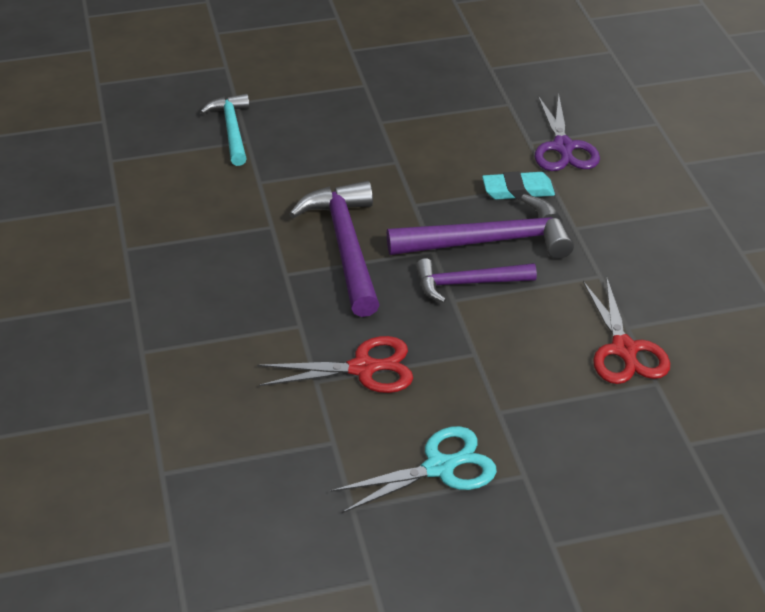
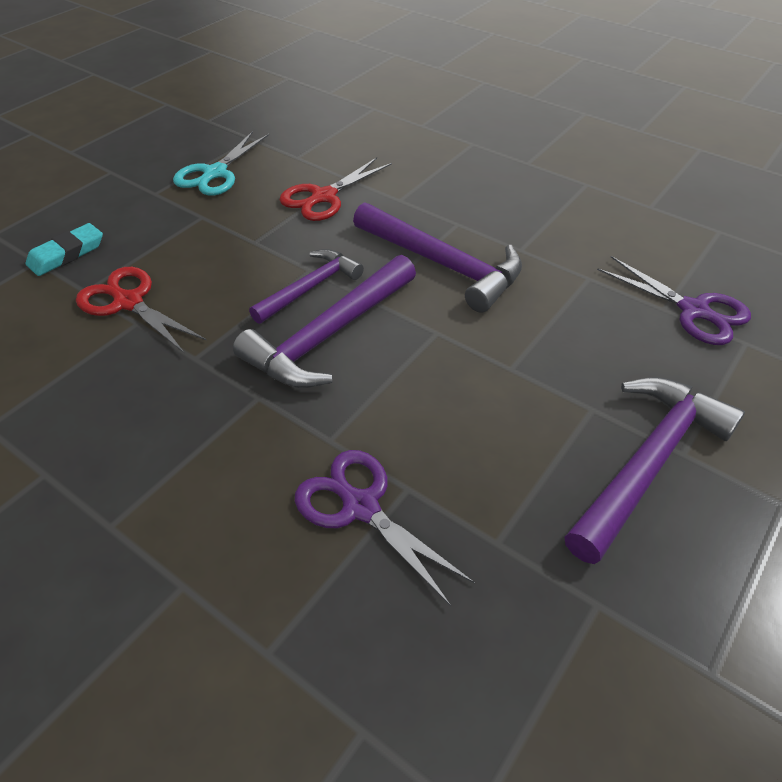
camera: 140 degrees right, 5 degrees up
(232, 130) = (694, 311): turquoise hammer -> purple scissors
(389, 90) = (647, 462): none -> purple hammer
(518, 190) = (356, 408): turquoise eraser -> turquoise eraser (66, 254)

